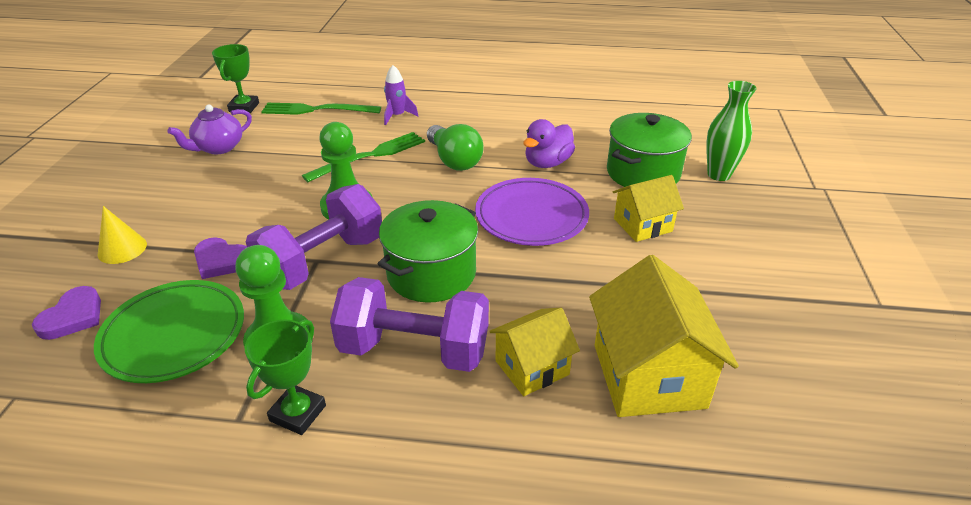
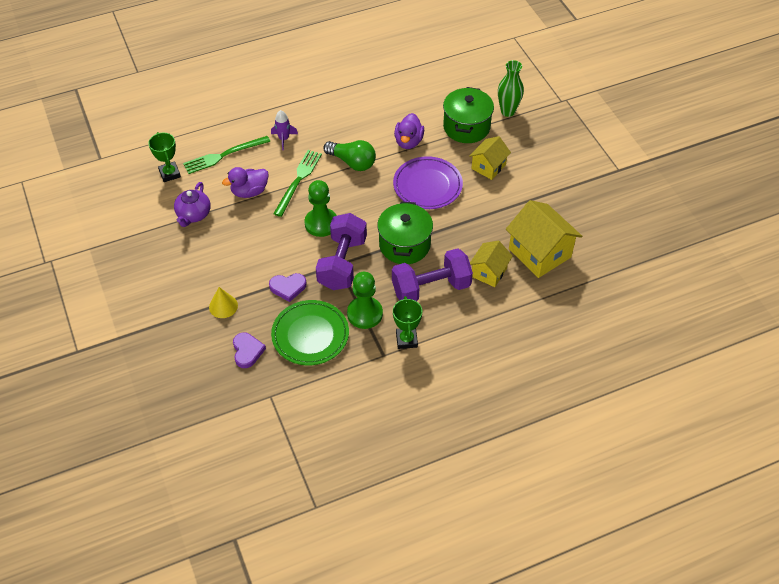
camera: 30 degrees left, 15 degrees up
(303, 148) = (249, 191): none -> purple duck

